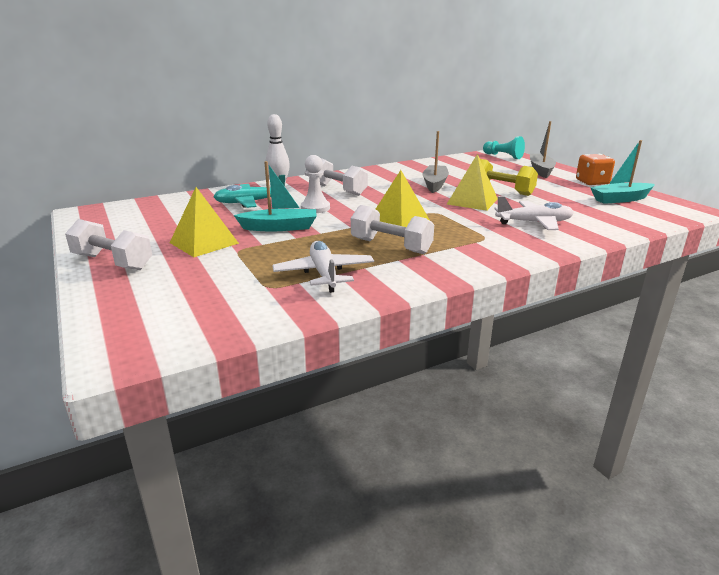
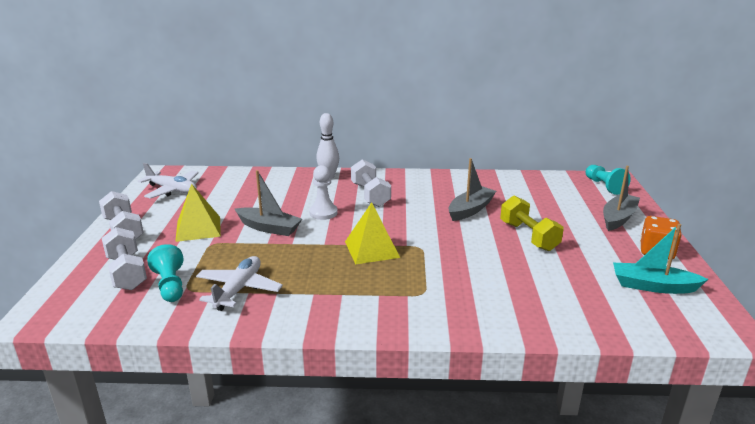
camera: 30 degrees right, 0 degrees up
(245, 289) = (170, 285): none -> turquoise pawn
(250, 202) = (281, 192): turquoise plane -> none
(280, 227) = (269, 228): turquoise boat -> grey boat
(391, 246) = (327, 276): white dumbbell -> white dumbbell (127, 272)
(472, 201) = (476, 243): yellow pyramid -> none
(534, 223) = (499, 290): white plane -> white plane (172, 190)

